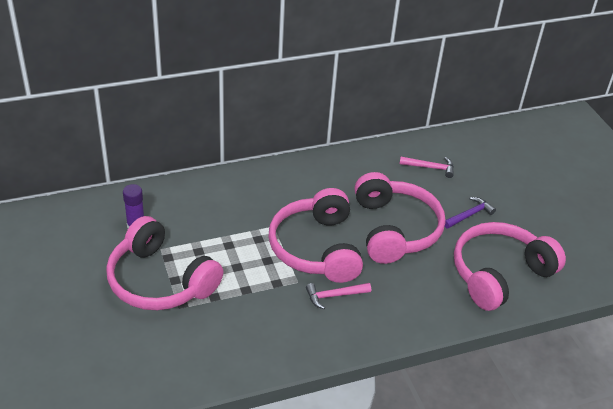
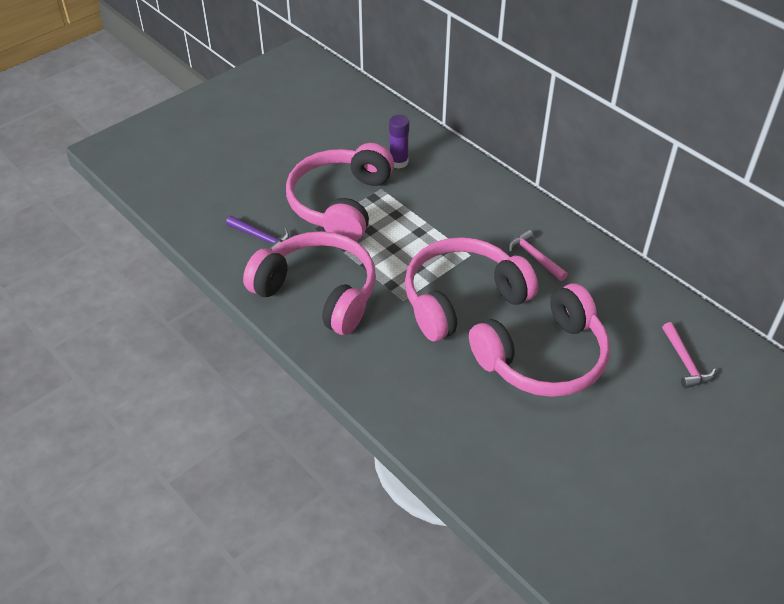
camera: 70 degrees right, 5 degrees up
(334, 296) = (402, 335): pink hammer -> pink hammer (535, 257)
(469, 215) = (628, 426): purple hammer -> purple hammer (261, 238)
(499, 273) = (542, 484): pink headphones -> pink headphones (318, 292)

